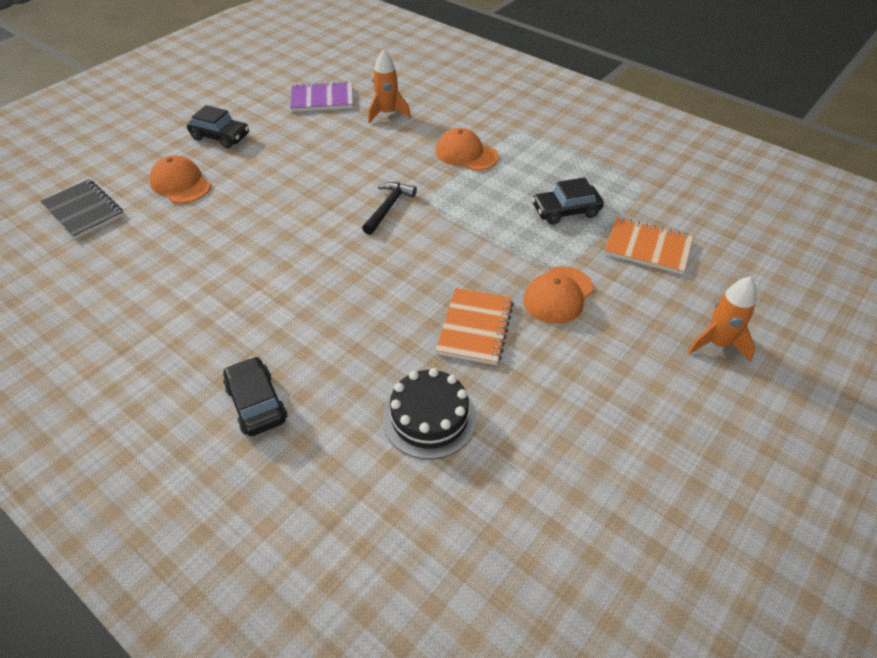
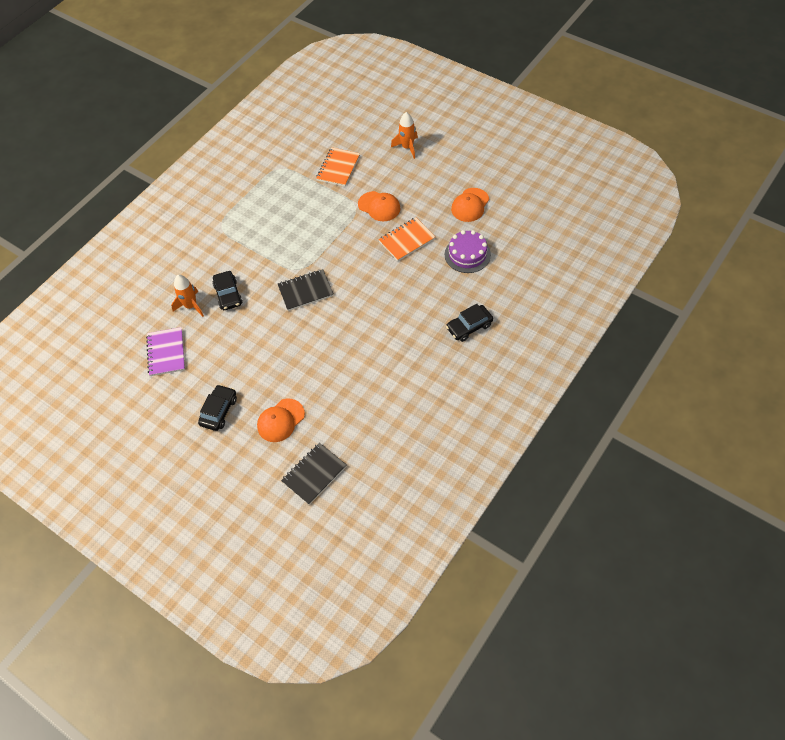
camera: 90 degrees left, 10 degrees up
(388, 207) = (305, 291): black hammer -> black notebook
(429, 418) = (467, 254): black cake -> purple cake
(466, 154) = (245, 255): orange cap -> orange cap (470, 205)
(475, 328) = (406, 240): orange notebook -> orange notebook turned 45 degrees counterclockwise
(566, 211) = (306, 203): black car -> black car (228, 294)

